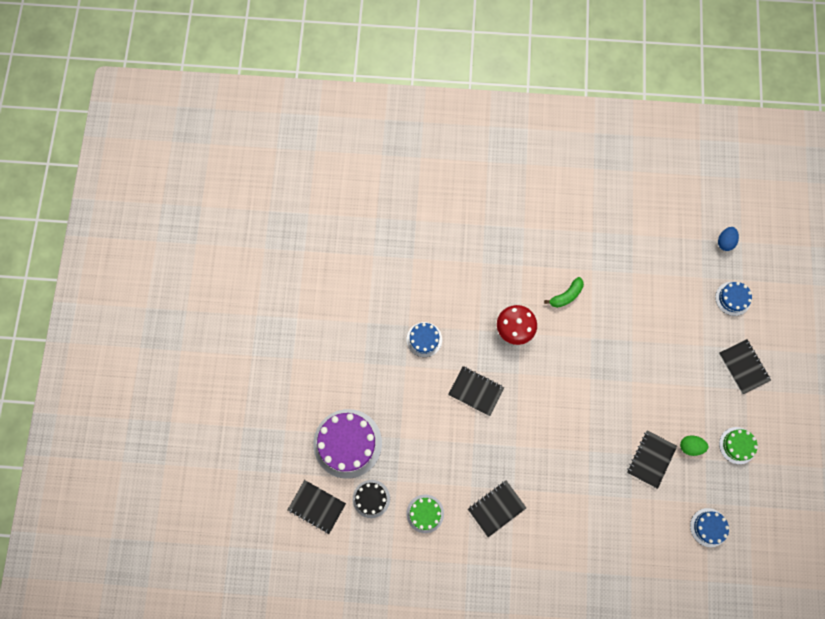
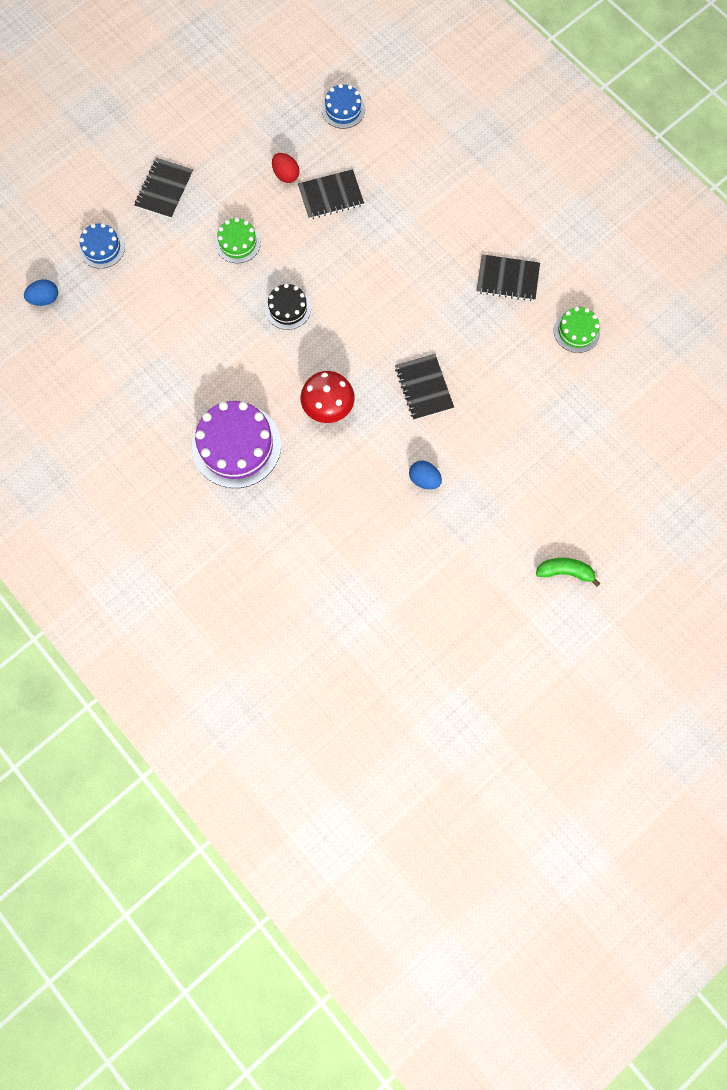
camera: 135 degrees left, 0 degrees up
(317, 506) = (673, 425): black notebook -> none
(347, 443) = (592, 453): purple cake -> purple cake (236, 445)
(371, 498) = (615, 387): black cake -> black cake (288, 308)
(424, 339) = (424, 479): blue cake -> blue egg
(566, 295) = (246, 391): green banana -> green banana (565, 571)
(690, 446) = (286, 175): green egg -> red egg
(737, 445) = (246, 141): green cake -> green cake (238, 243)

